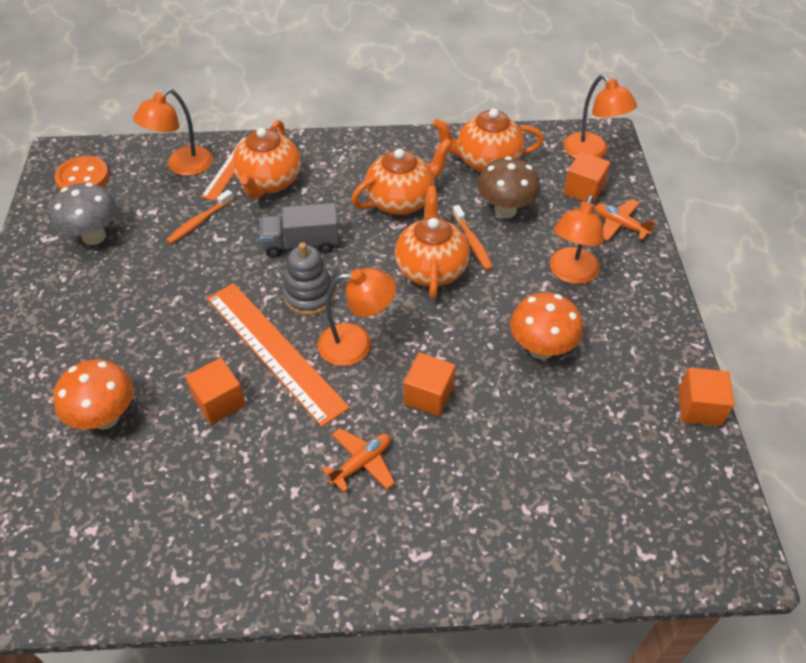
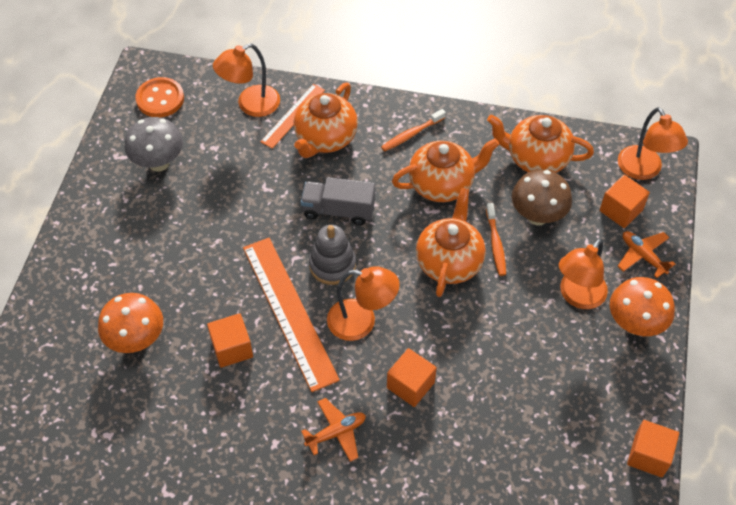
camera: 15 degrees right, 5 degrees up
(199, 222) = (253, 168): orange toothbrush -> orange toothbrush (411, 134)
(541, 349) = (524, 365): orange mushroom -> orange mushroom (634, 324)

